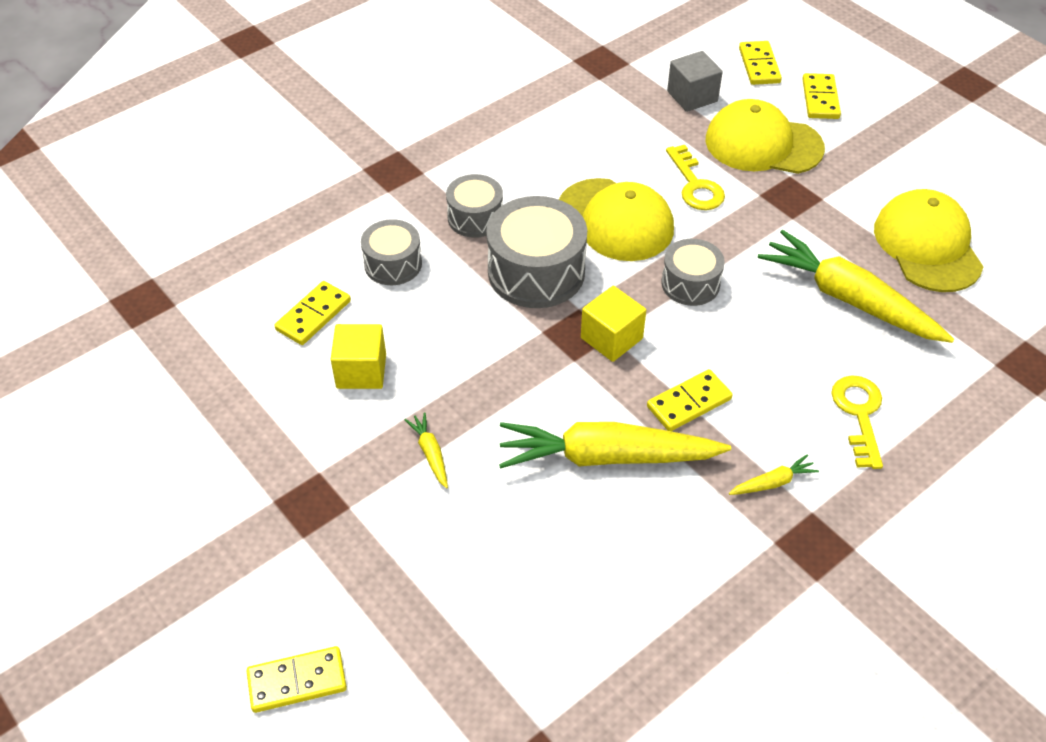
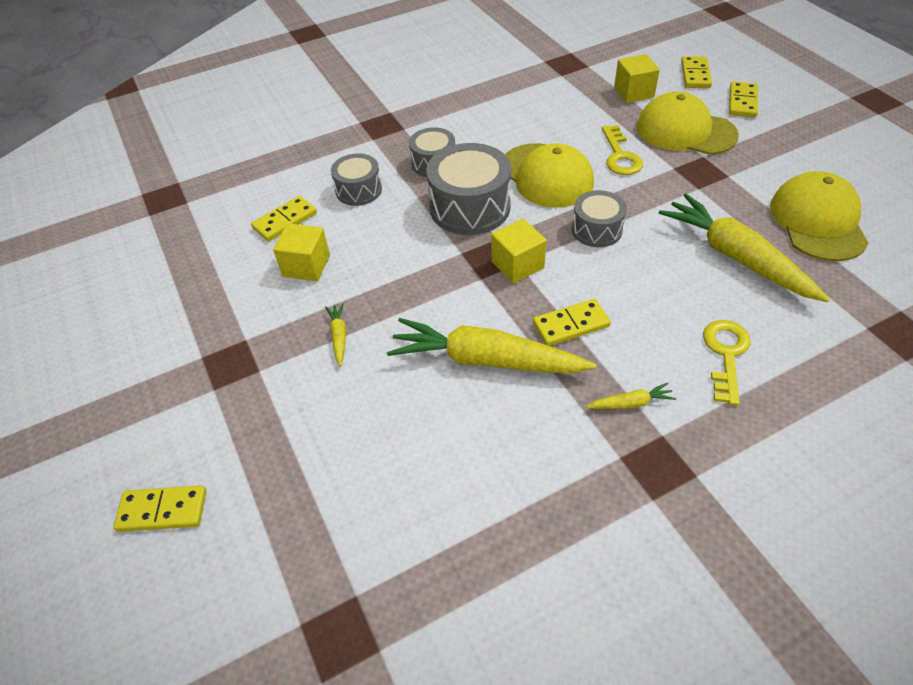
camera: 15 degrees right, 0 degrees up
(692, 96) = (633, 92): grey cube -> yellow cube

